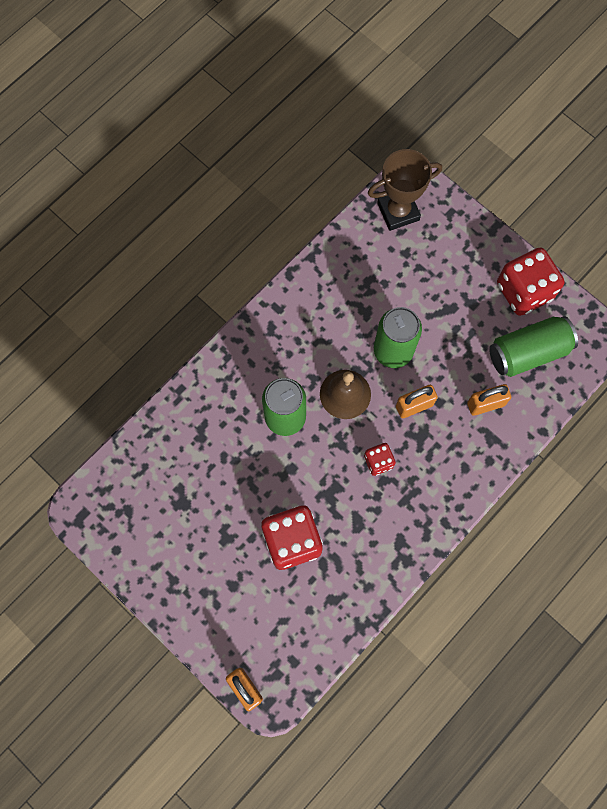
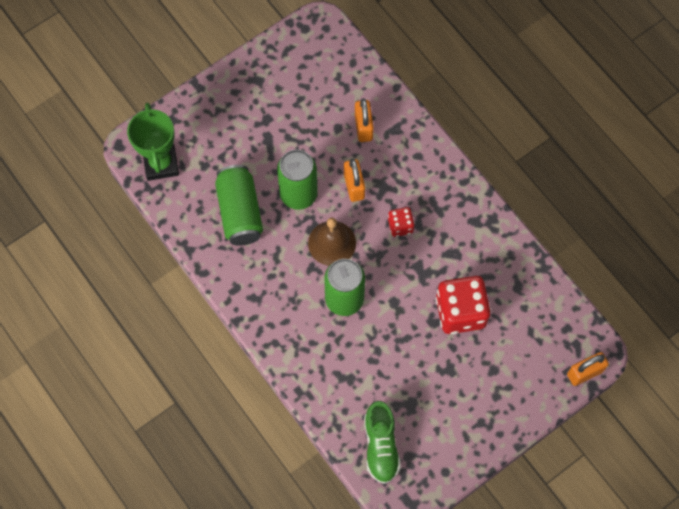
camera: 80 degrees left, 5 degrees down
(134, 480) = (381, 446): none -> green shoe
(398, 212) = (161, 164): brown trophy -> green trophy
(524, 291) = (264, 74): red dice -> none
(528, 352) = (322, 83): green can -> green can (240, 212)

